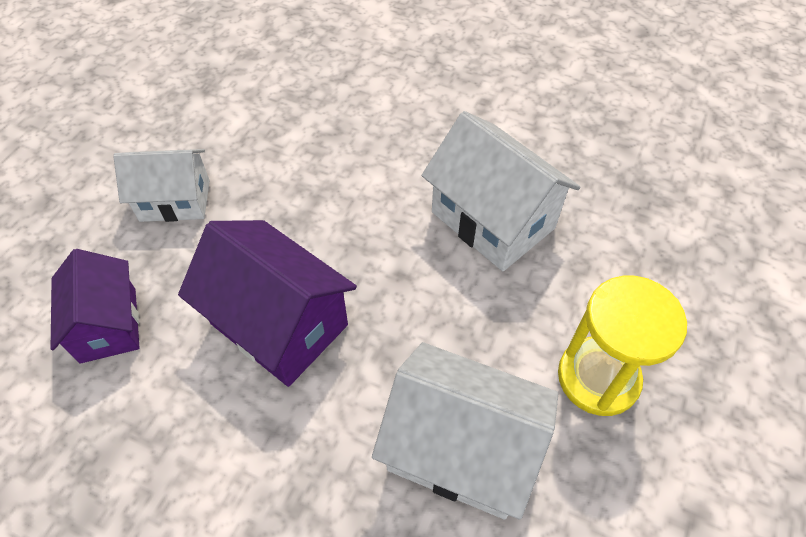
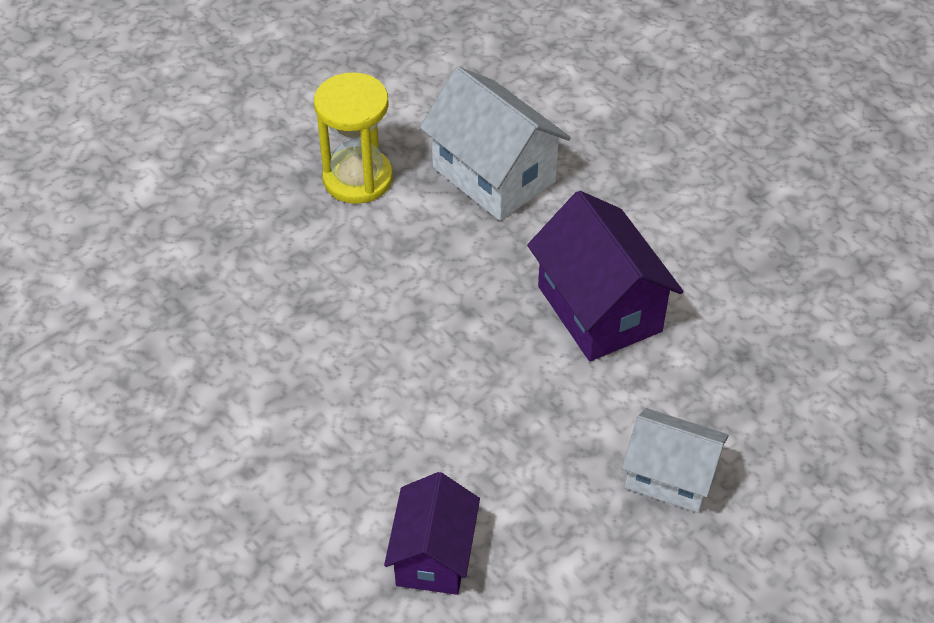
camera: 155 degrees left, 5 degrees down
(108, 325) = (759, 365): purple house -> purple house (433, 555)
(492, 220) = (347, 327): white house -> none

